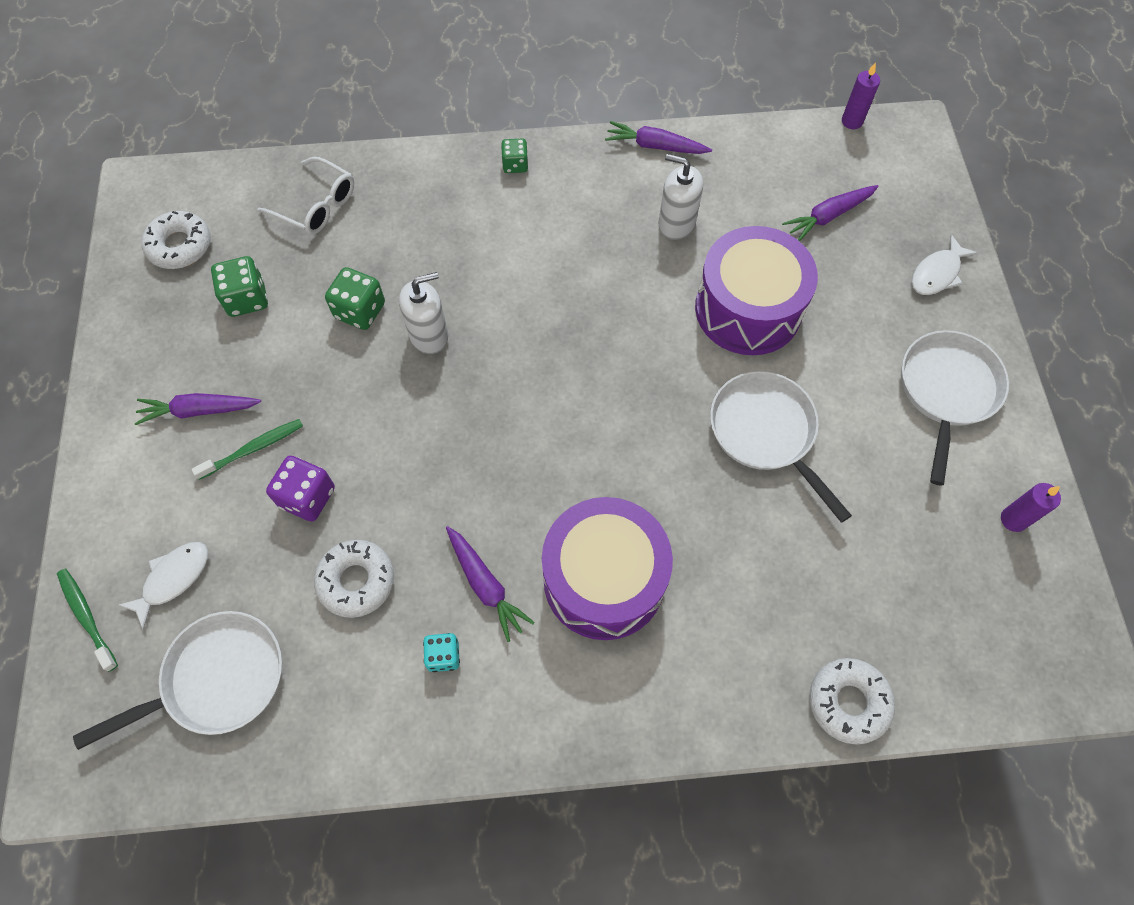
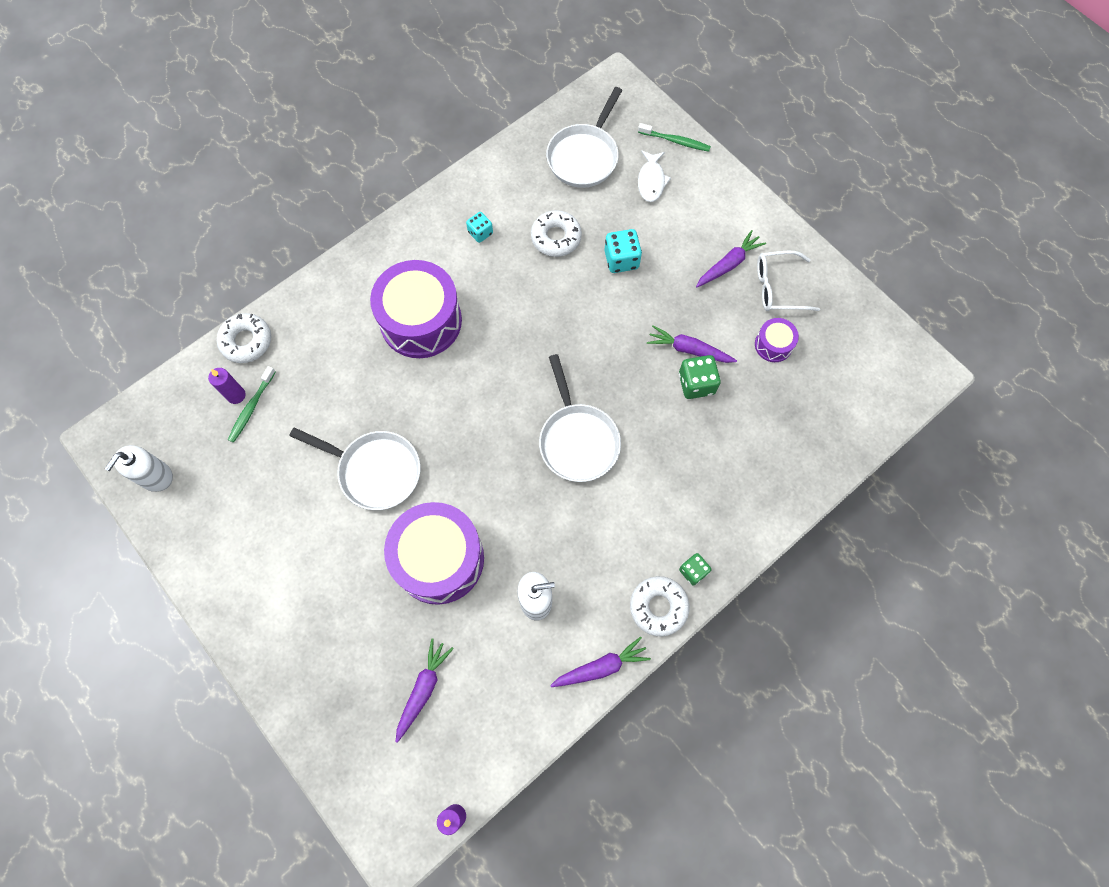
camera: 145 degrees right, 5 degrees up
(180, 246) = (853, 350): white donut -> white donut (658, 607)
(247, 299) = (773, 345): green dice -> purple drum
(253, 448) = (676, 265): green toothbrush -> green toothbrush (251, 408)
(307, 497) = (621, 260): purple dice -> turquoise dice
(316, 205) = (798, 439): white glasses -> white glasses (778, 287)
(429, 335) = (638, 396): white soap dispenser -> white soap dispenser (155, 476)
(485, 585) = (485, 278): purple carrot -> purple carrot (689, 349)
(937, 273) = (312, 689): white fish -> none
(947, 391) = (264, 583): white pan -> white pan (577, 440)
(1013, 519) = (185, 513): purple candle -> purple candle (236, 395)

